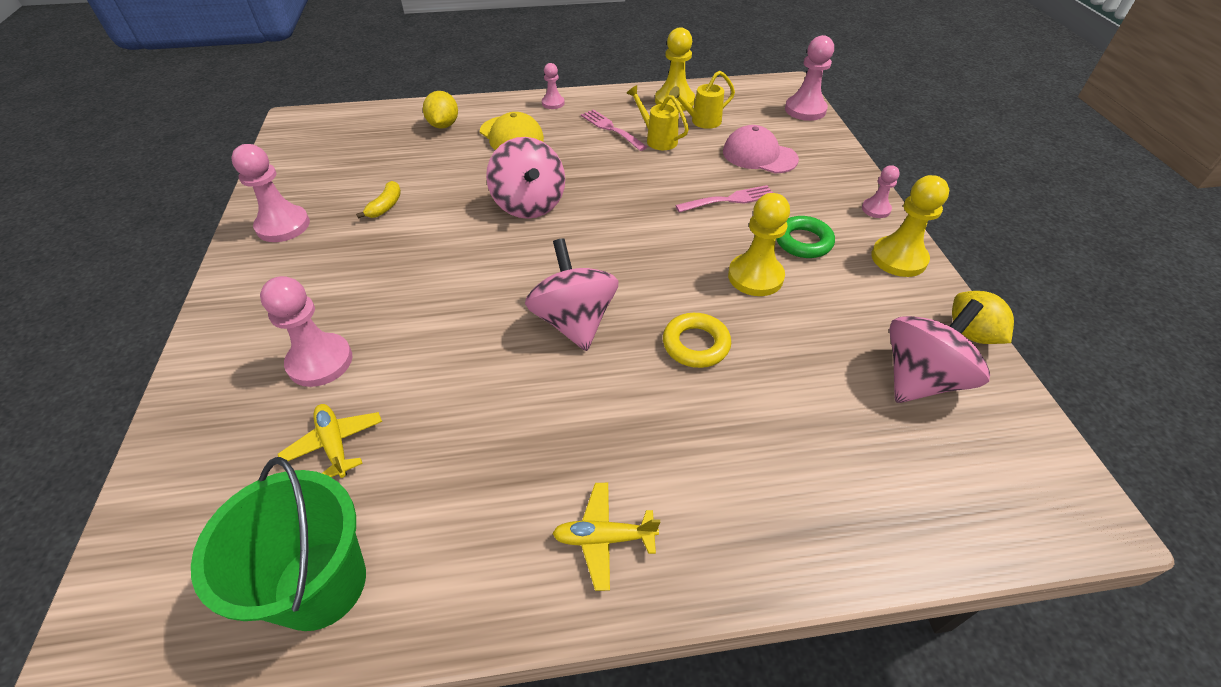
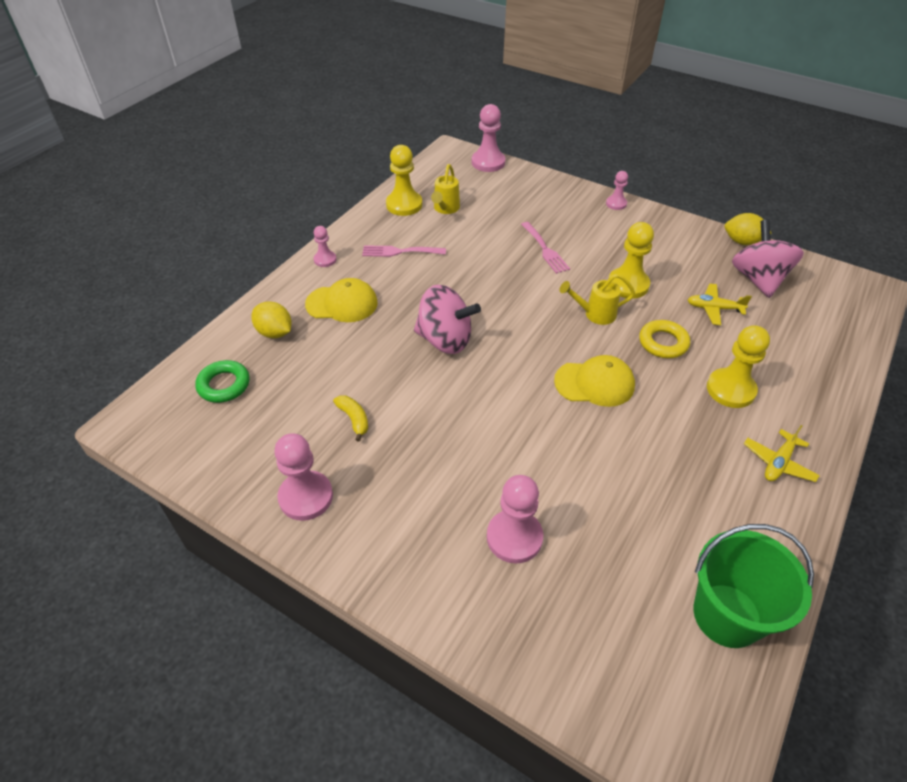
camera: 50 degrees left, 0 degrees up
(335, 444) = (609, 561): yellow plane -> yellow plane (714, 308)
(574, 321) = (594, 383): pink spinning top -> yellow cap
(657, 139) = (441, 239): yellow watering can -> yellow watering can (595, 314)
(730, 200) = (545, 249): pink fork -> pink fork turned 135 degrees clockwise
(759, 155) = (513, 210): pink cap -> none
(803, 242) = (616, 247): green ring -> green ring (224, 385)
(898, 258) = (665, 225): yellow pawn -> yellow pawn (730, 389)

